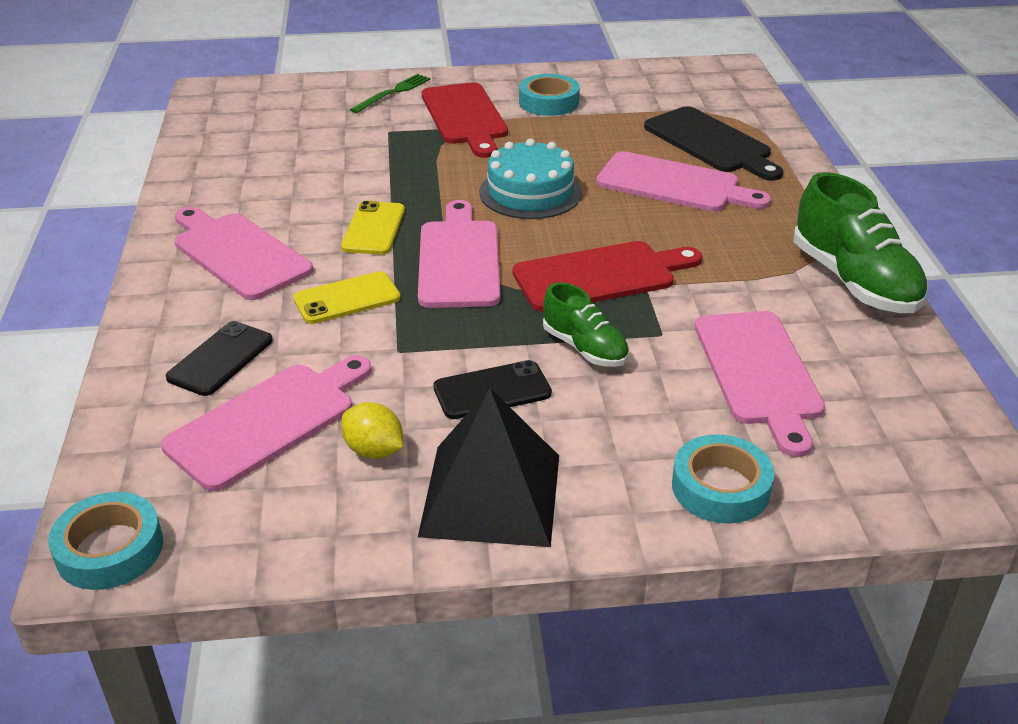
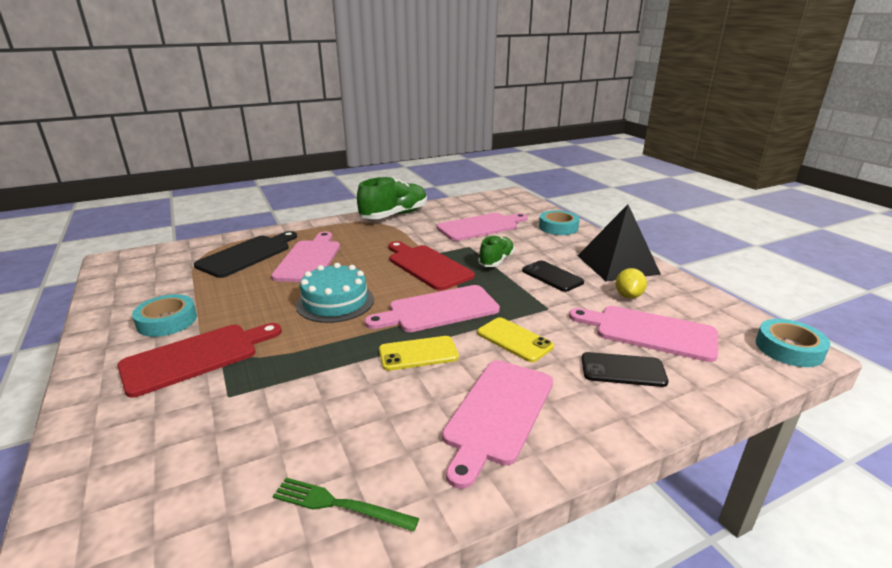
camera: 110 degrees left, 10 degrees down
(393, 93) = (120, 421): green fork -> green fork (339, 505)

